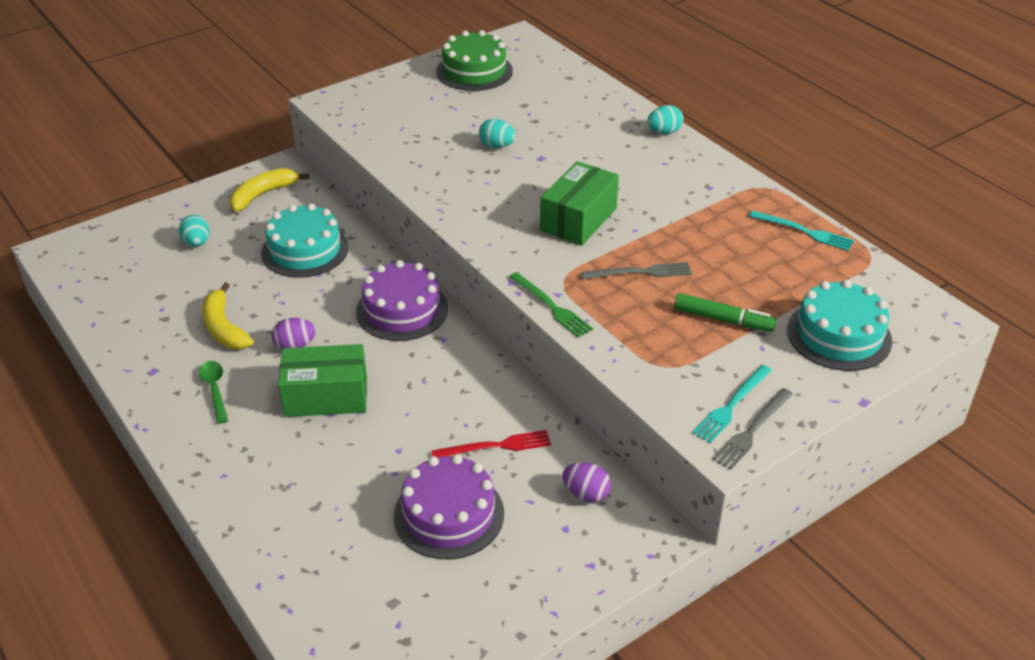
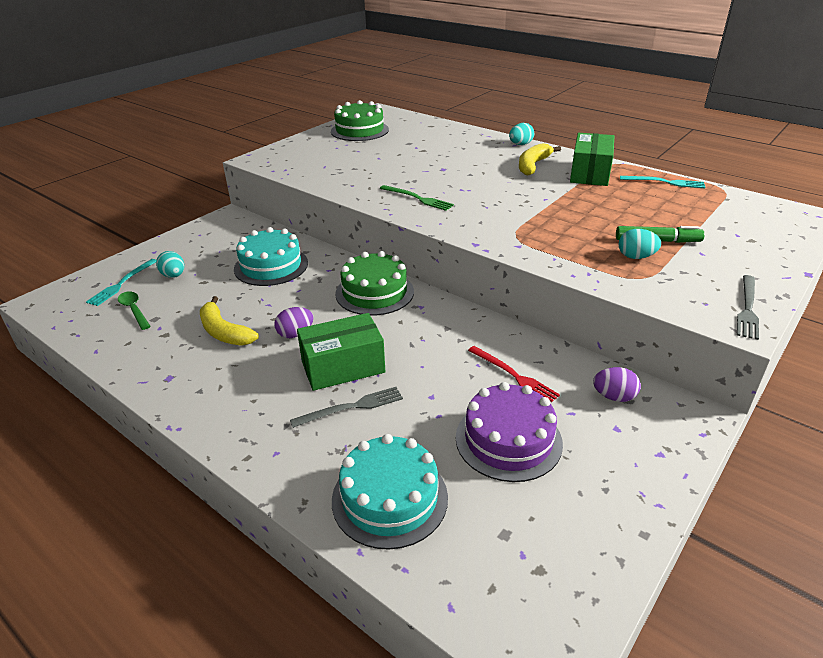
camera: 15 degrees left, 5 degrees down
(215, 390) = (236, 381): green spoon -> green spoon (134, 310)
(263, 195) = (218, 236): yellow banana -> yellow banana (533, 165)
(402, 310) = (374, 292): purple cake -> green cake
(496, 146) = (405, 167): turquoise egg -> turquoise egg (636, 257)
(496, 446) = (514, 376): red fork -> red fork turned 75 degrees clockwise
(551, 306) = (519, 254): green fork -> green fork (418, 198)
(578, 219) = (498, 199): green box -> green box (589, 173)
(640, 272) = (570, 222): grey fork -> grey fork (351, 407)
(731, 405) = (715, 294): turquoise fork -> turquoise fork (122, 283)
(839, 335) = (748, 236): turquoise cake -> turquoise cake (389, 498)

